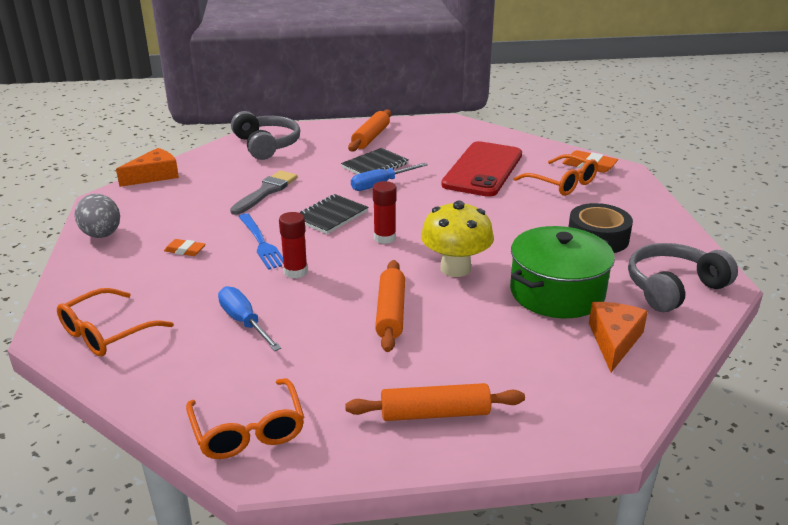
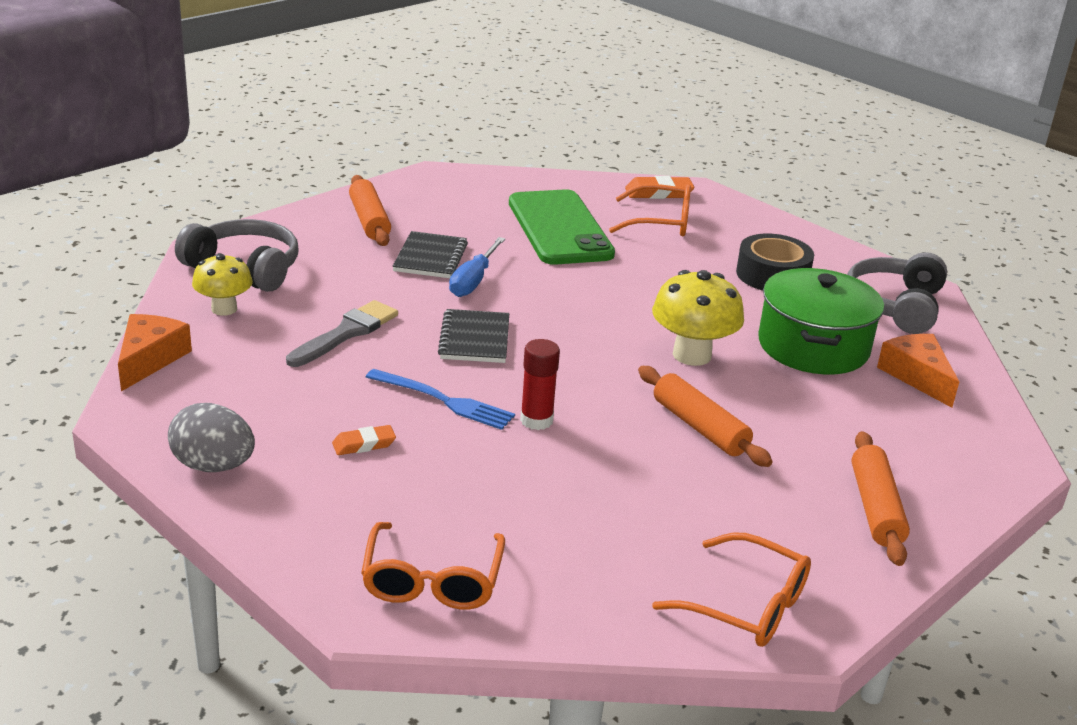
camera: 40 degrees left, 0 degrees up
(225, 162) = (224, 309): none -> yellow mushroom
(244, 322) = (569, 499): blue screwdriver -> none
(266, 191) = (346, 333): grey brush -> grey brush turned 45 degrees clockwise
(384, 238) = (573, 345): red glue stick -> none
(435, 413) = (875, 508): orange rolling pin -> orange rolling pin turned 45 degrees counterclockwise
(483, 170) = (559, 228): red phone -> green phone

